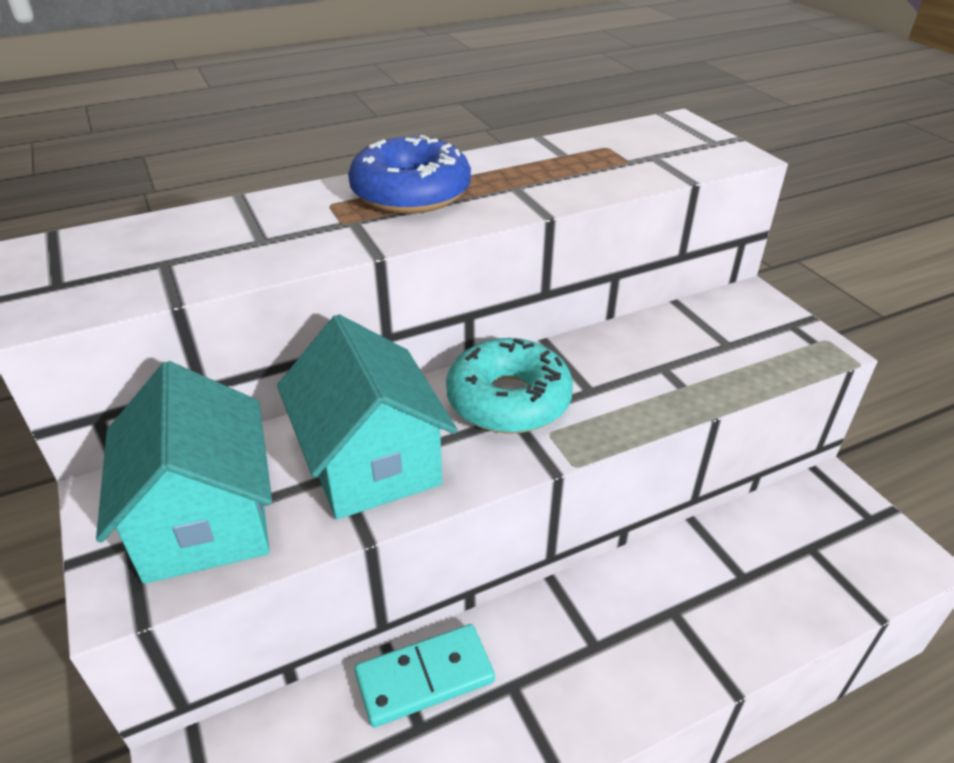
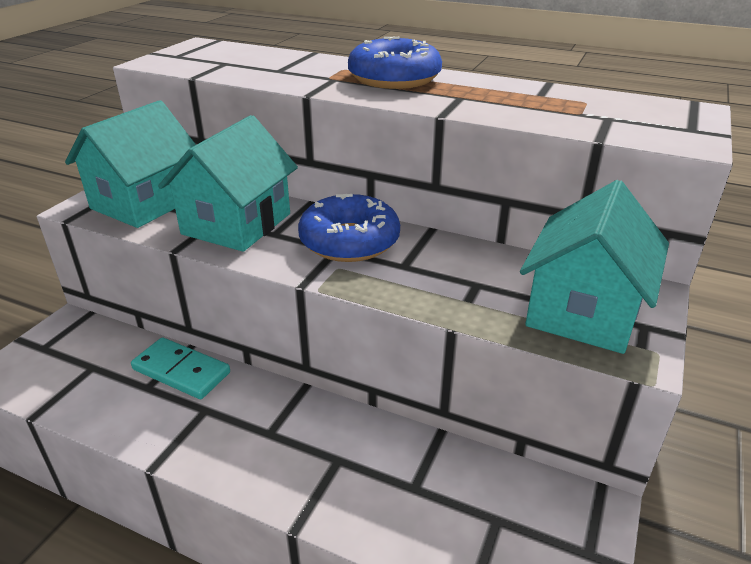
camera: 50 degrees right, 5 degrees down
(508, 400) = (349, 241): turquoise donut -> blue donut
(750, 338) = (583, 311): none -> turquoise house

